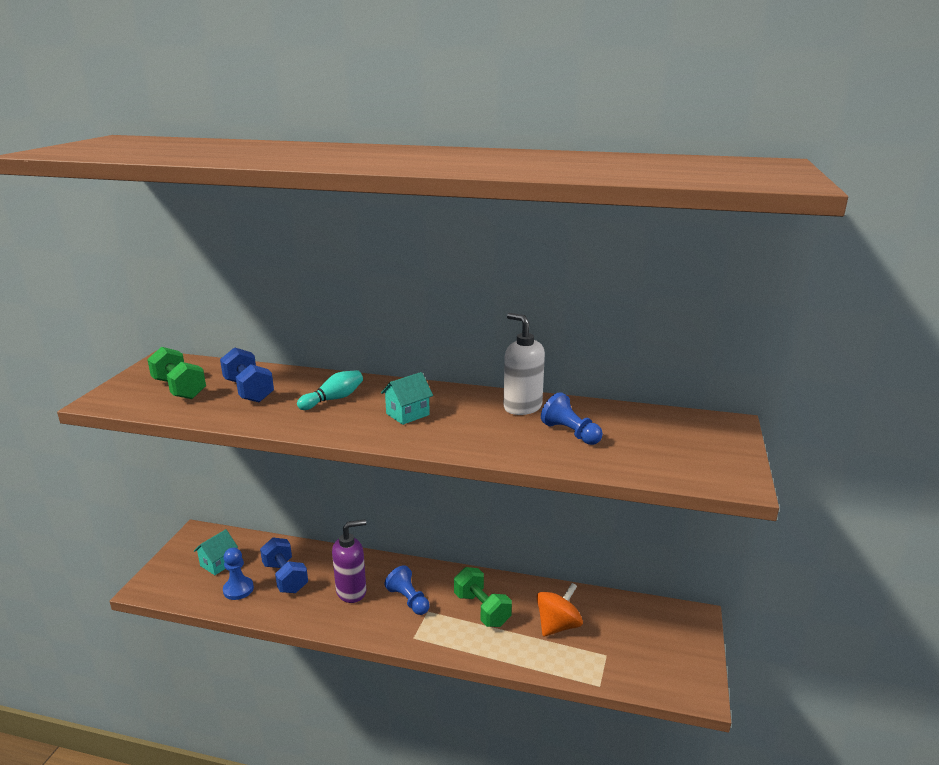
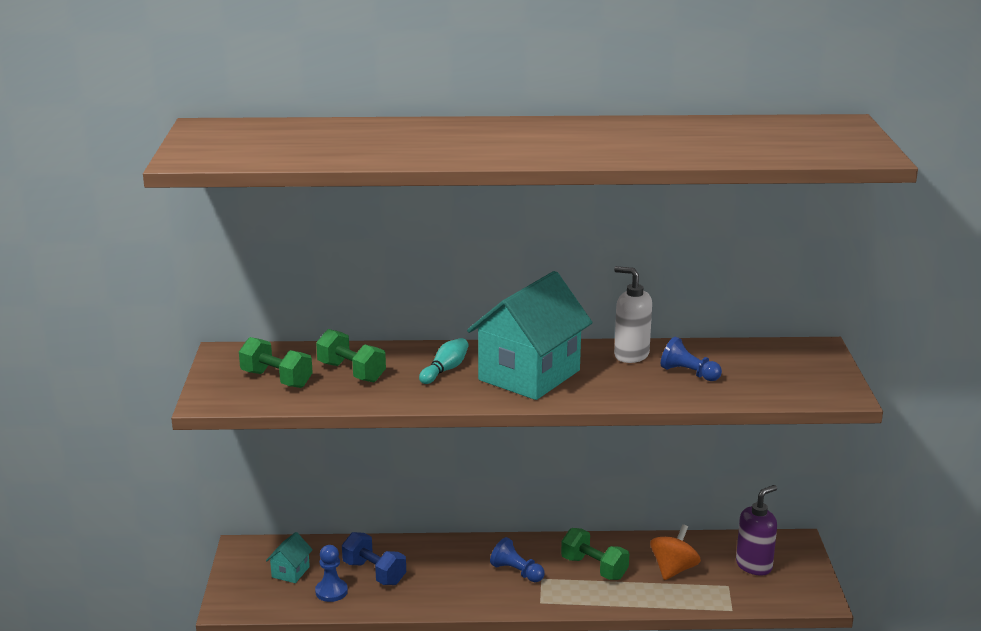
camera: 15 degrees left, 0 degrees up
(249, 391) = (351, 372): blue dumbbell -> green dumbbell
(352, 591) = (453, 574): purple soap dispenser -> purple soap dispenser (754, 565)
(407, 414) = (529, 375): turquoise house -> turquoise house, size x2.42

